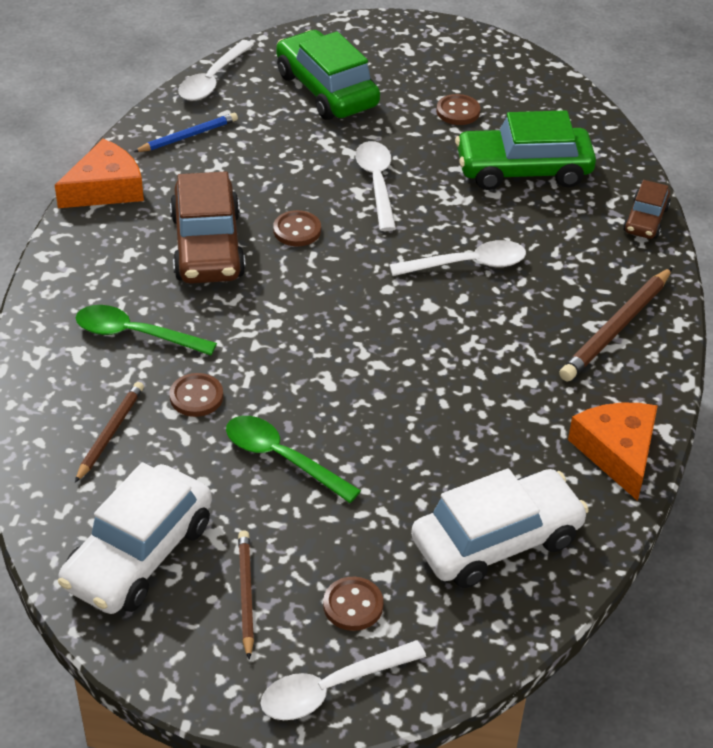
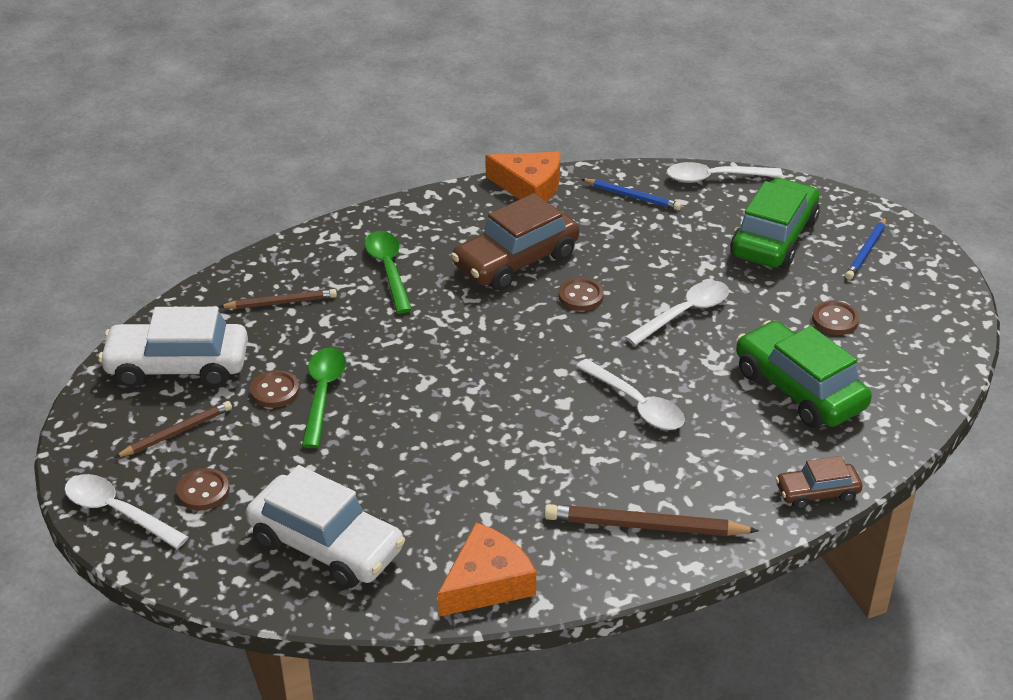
camera: 60 degrees right, 5 degrees down
(196, 397) = (350, 326): brown button -> brown button (275, 391)
(390, 54) = (866, 251): none -> blue pencil

